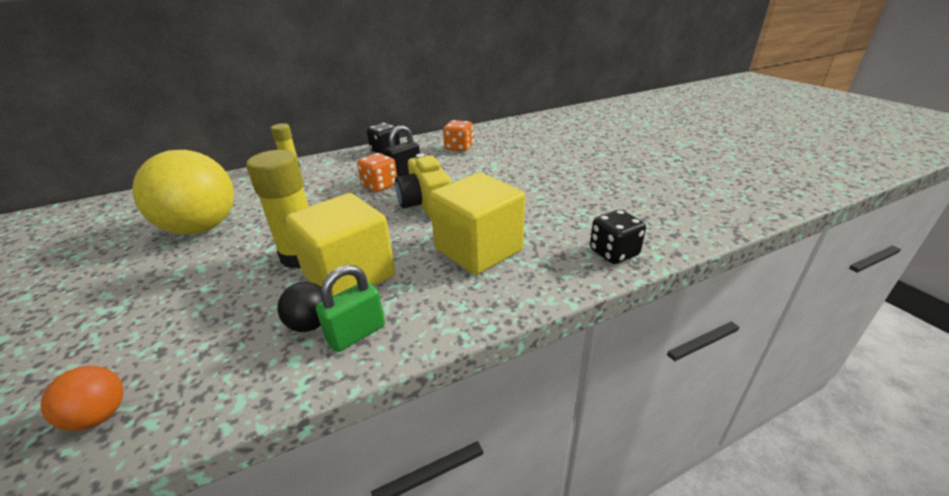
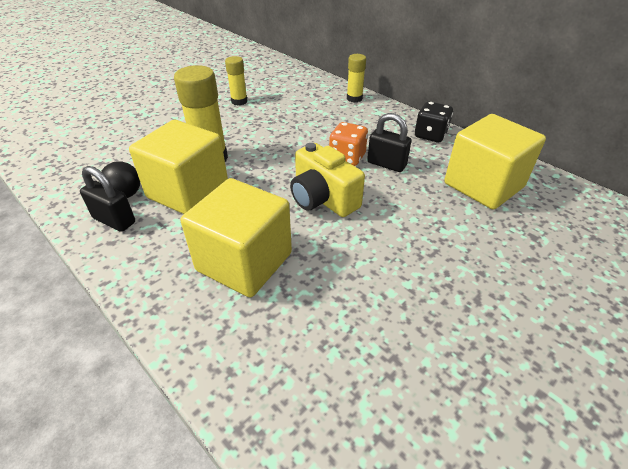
camera: 70 degrees right, 10 degrees up
(99, 416) = (54, 152): orange ball -> none
(202, 228) = (239, 101): yellow ball -> yellow glue stick
(356, 334) = (114, 220): green padlock -> black padlock
(425, 204) = (323, 199): yellow camera -> yellow camera turned 90 degrees counterclockwise
(459, 148) = (483, 185): orange dice -> yellow cube
(614, 253) = (266, 398): black dice -> none

